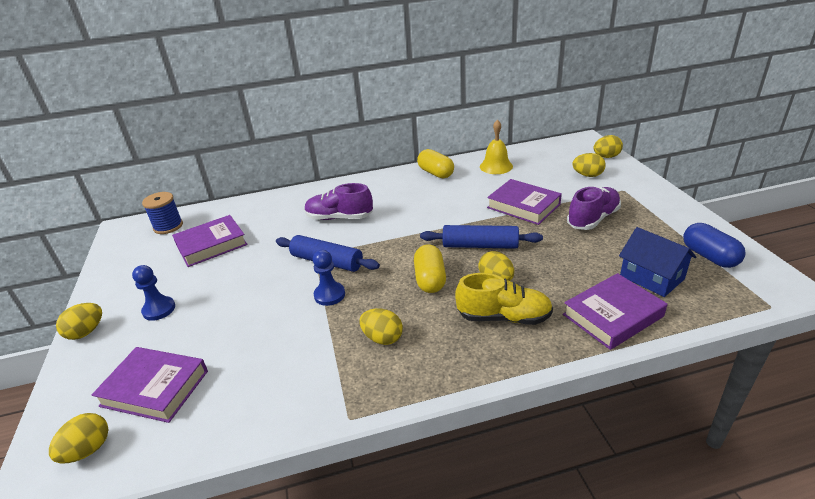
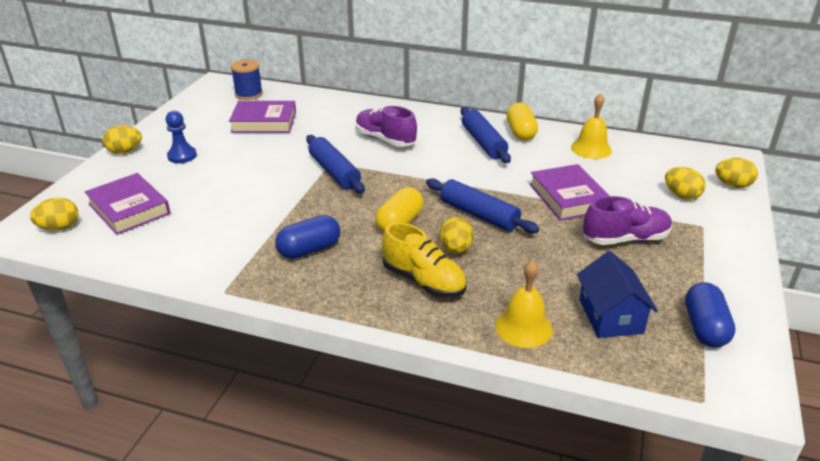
camera: 30 degrees right, 0 degrees up
(329, 295) = (307, 199): blue pawn -> none
(382, 338) = (309, 249): yellow egg -> blue capsule
(418, 190) = (483, 142): none -> blue rolling pin
(612, 315) = (523, 327): purple book -> yellow bell

